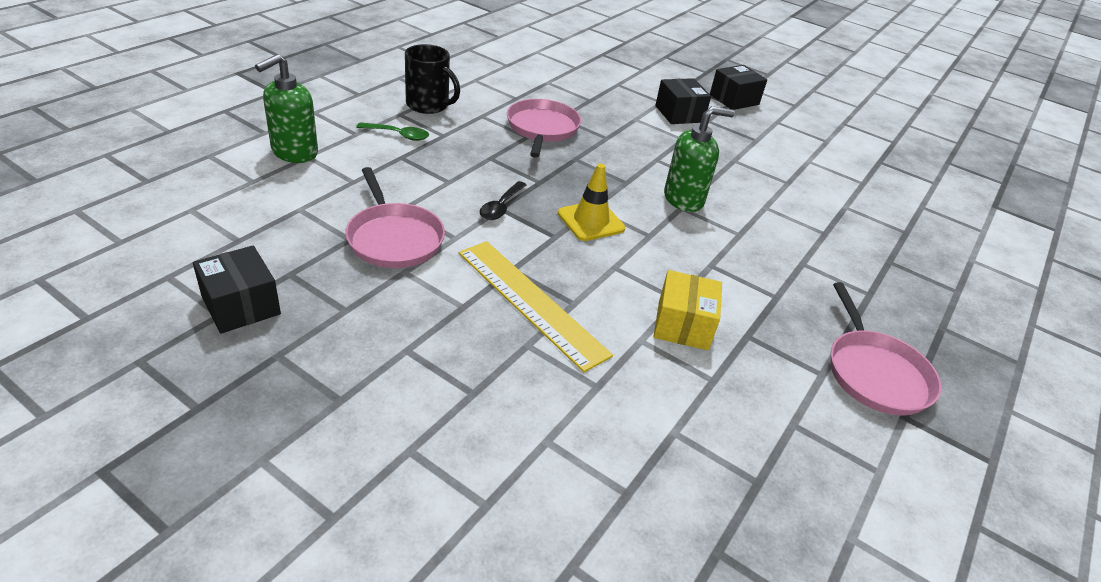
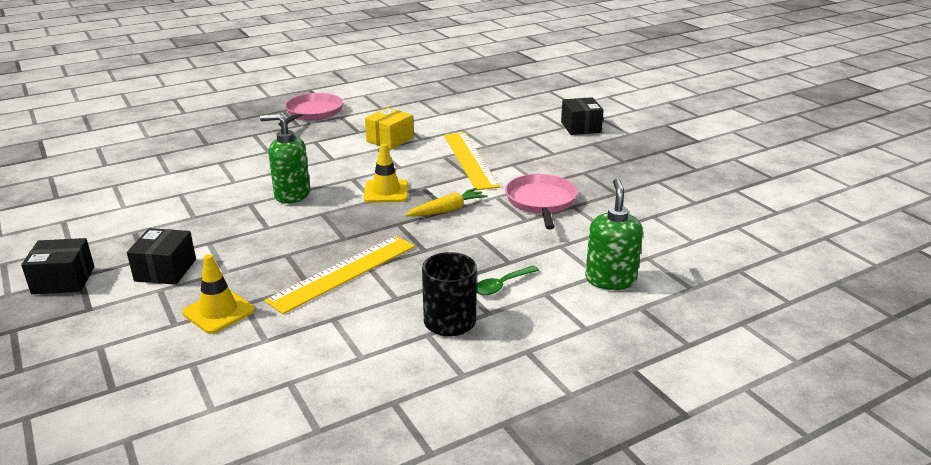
camera: 150 degrees left, 10 degrees down
(241, 305) = (646, 182): black box -> black box (580, 127)
(294, 152) = (610, 279): green soap dispenser -> green soap dispenser turned 60 degrees counterclockwise
(398, 135) = (502, 285): green spoon -> green spoon turned 75 degrees counterclockwise
(501, 207) = (447, 210): black spoon -> yellow carrot
(542, 128) = (343, 273): pink pan -> yellow ruler
(600, 93) = (218, 311): none -> yellow traffic cone

